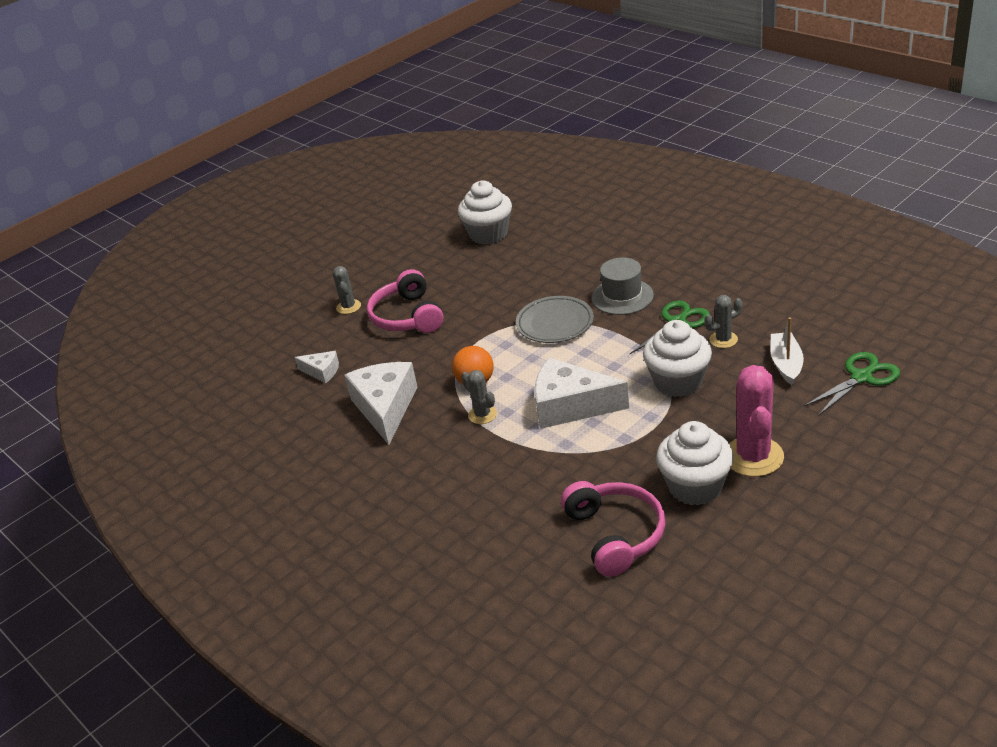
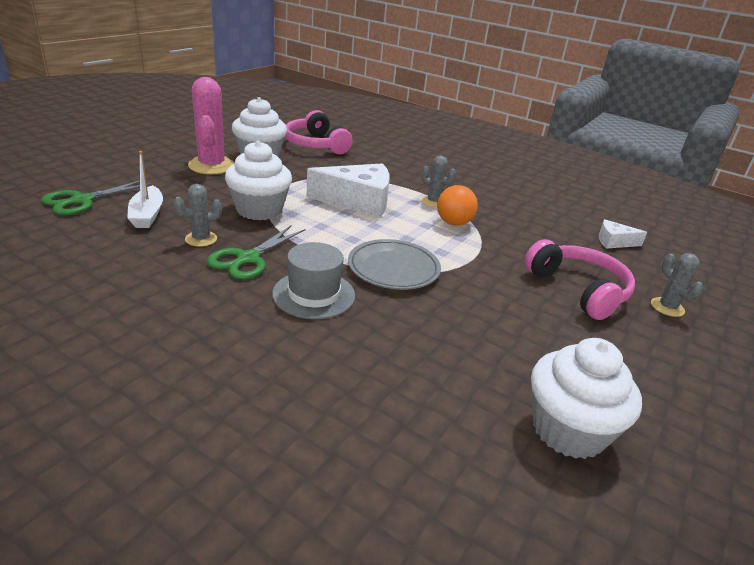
camera: 160 degrees right, 5 degrees down
(385, 408) = (523, 212): white cheese -> none

